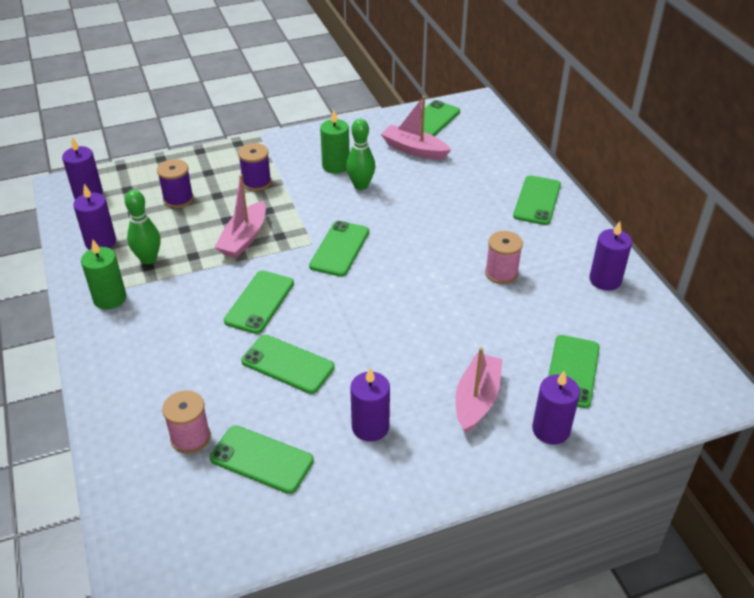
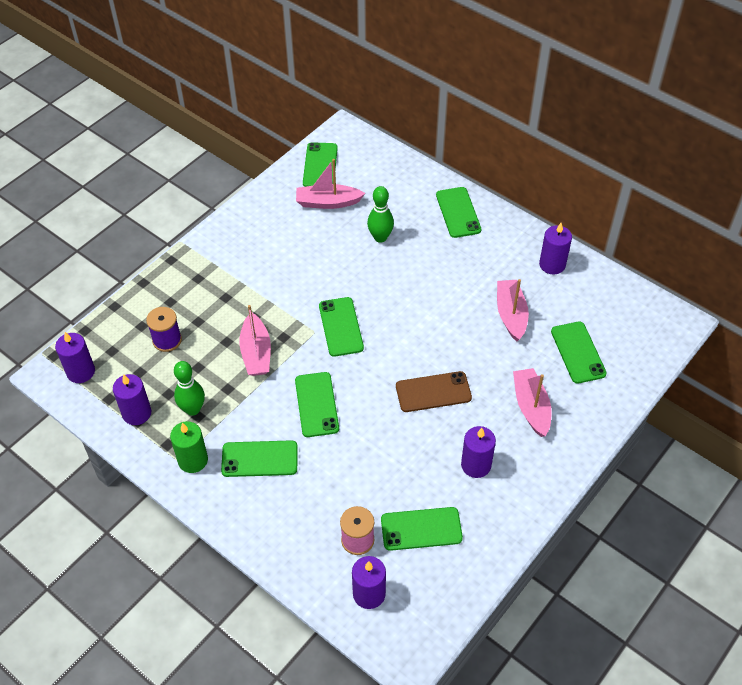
camera: 30 degrees left, 10 degrees up
(256, 182) = (221, 293): purple spool -> none
(288, 364) = (380, 446): green phone -> green phone (259, 459)
(336, 166) = (275, 247): green candle -> none
(361, 185) = (311, 258): green bowling pin -> green bowling pin (380, 237)
(382, 340) = (433, 392): none -> brown phone
(501, 273) = (477, 292): pink spool -> none
(523, 306) = (511, 314): none -> pink boat
(551, 430) = (593, 405): purple candle -> purple candle (369, 594)

